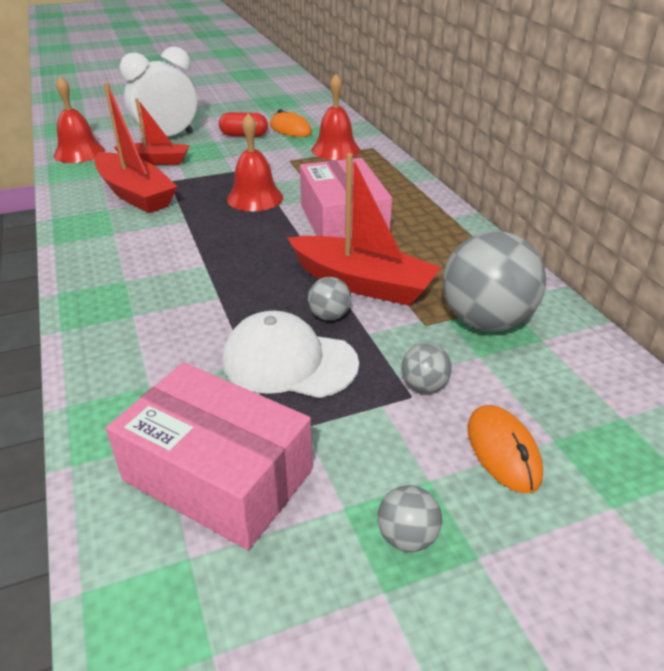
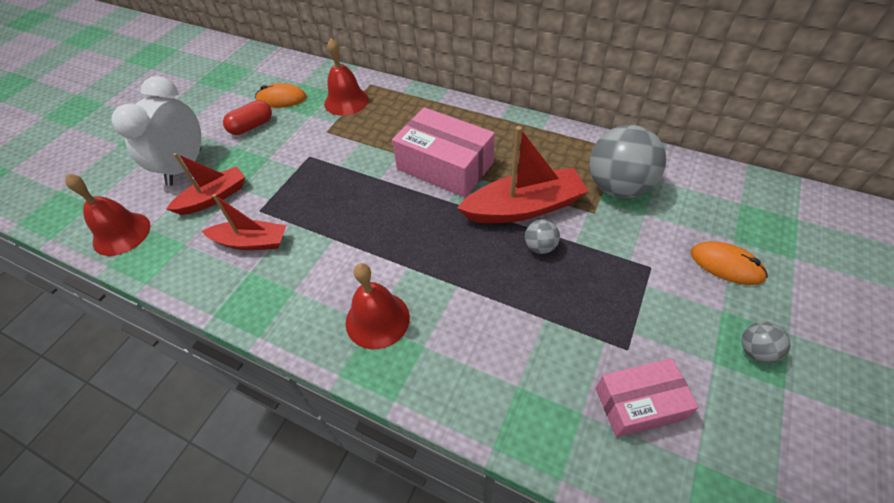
camera: 40 degrees left, 15 degrees up
(135, 194) = (251, 242): red boat -> red boat, size x0.64
(218, 475) = (639, 403): pink box -> pink box, size x0.63
(255, 198) = (353, 183): red bell -> red bell (377, 319)
(289, 362) = (566, 298): white cap -> none
(424, 386) = (647, 255): grey ball -> none

